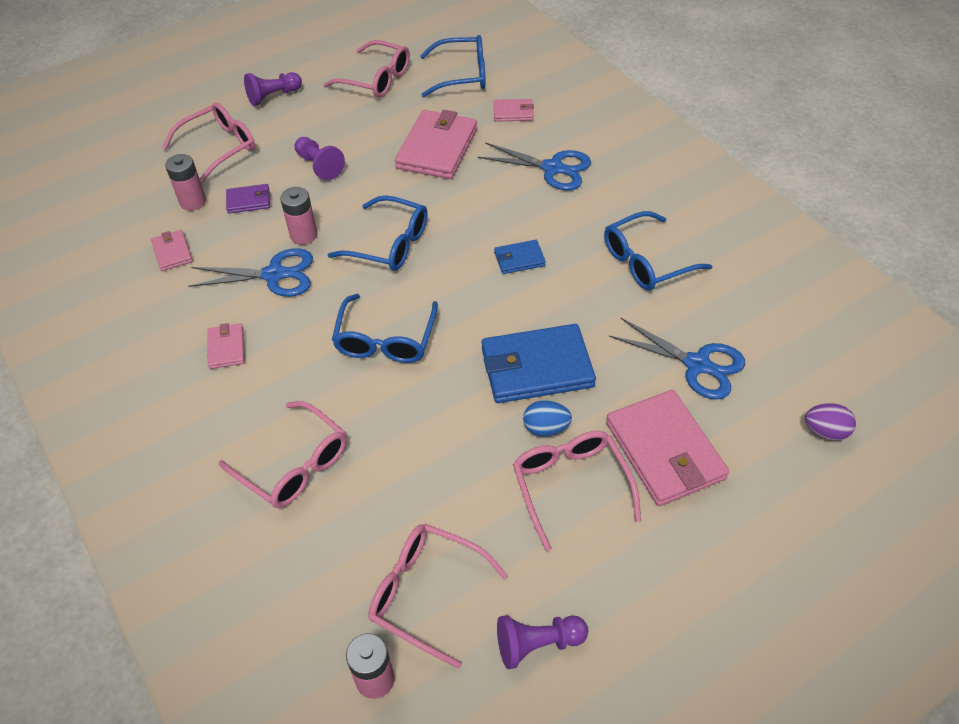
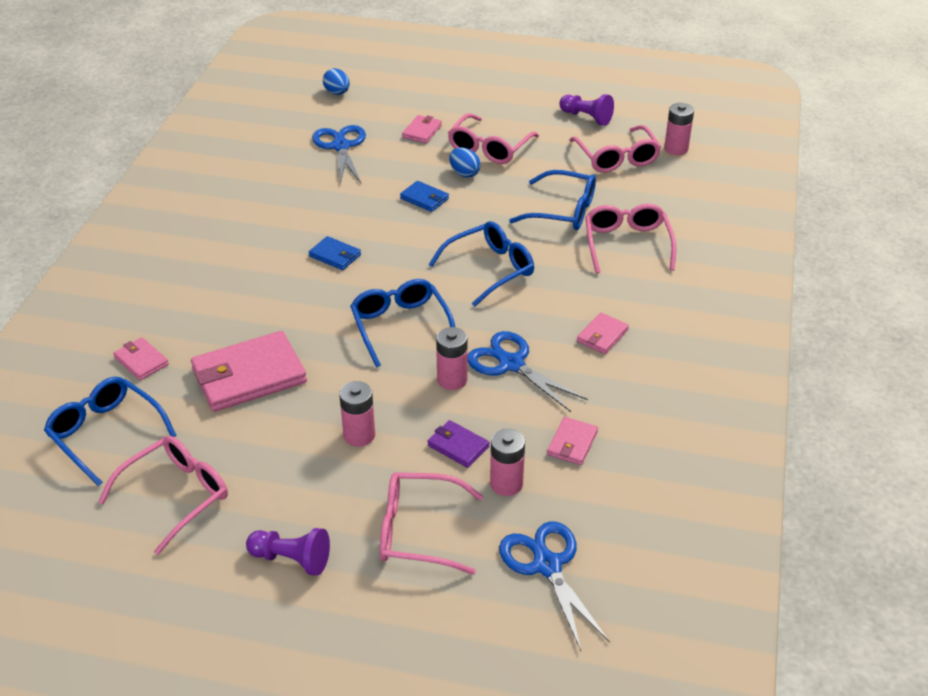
camera: 135 degrees left, 10 degrees down
(319, 166) = (359, 435): purple pawn -> pink battery
(376, 79) = (176, 496): pink glasses -> pink glasses turned 60 degrees clockwise
(536, 367) = (424, 198): blue wallet -> blue wallet, size x0.49
(552, 168) = (204, 295): blue scissors -> blue scissors (547, 566)
(646, 261) = (267, 202): blue glasses -> blue glasses (563, 211)
(664, 451) = (422, 131): pink wallet -> pink wallet, size x0.49
(825, 431) = (337, 93): purple egg -> blue egg

